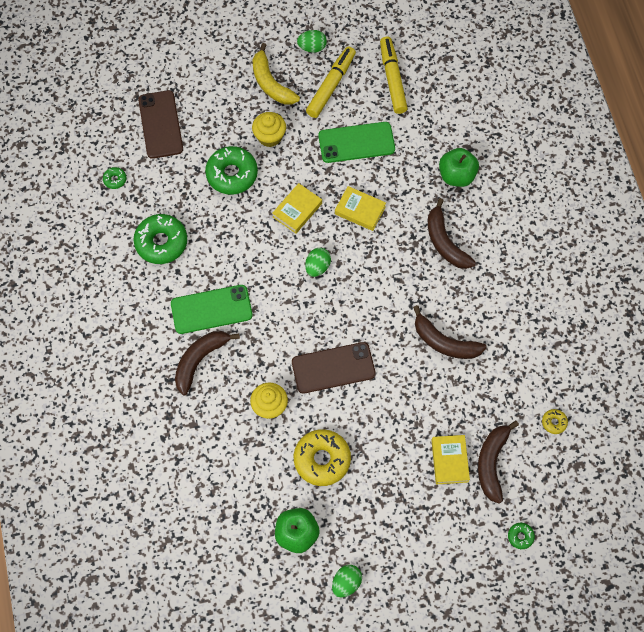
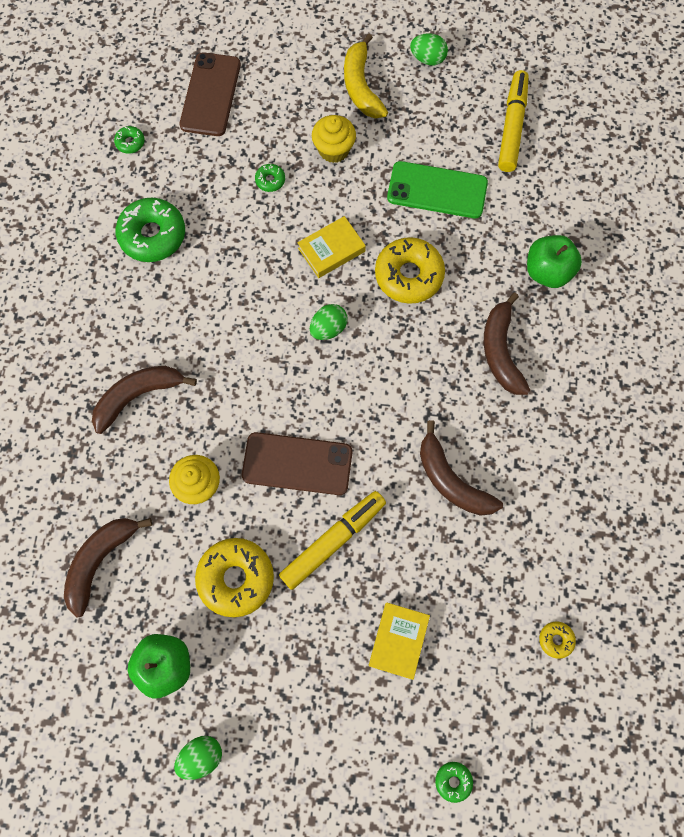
camera: 20 degrees right, 5 degrees up
(211, 309) = (178, 337): green phone -> none
(232, 174) = (270, 180): green donut -> green donut, size x0.45
(331, 86) = (432, 112): yellow marker -> yellow marker (333, 541)
(360, 210) = (409, 275): yellow book -> yellow donut
(492, 463) = (453, 665): brown banana -> brown banana (100, 561)

